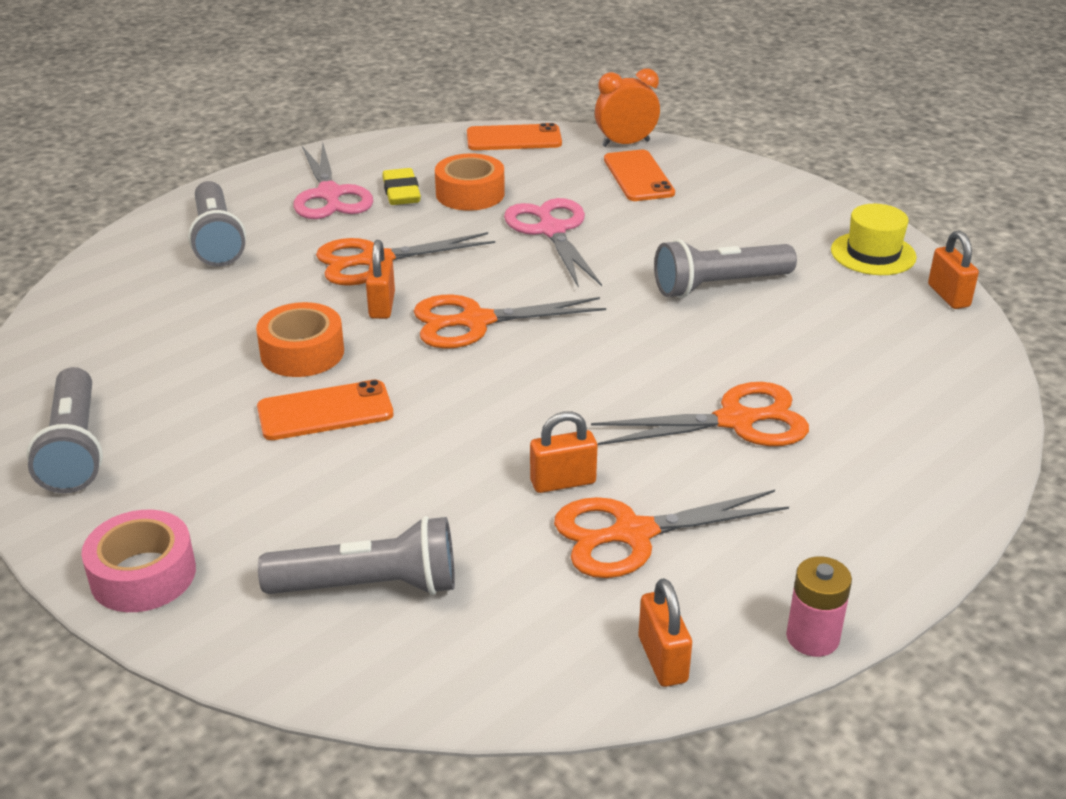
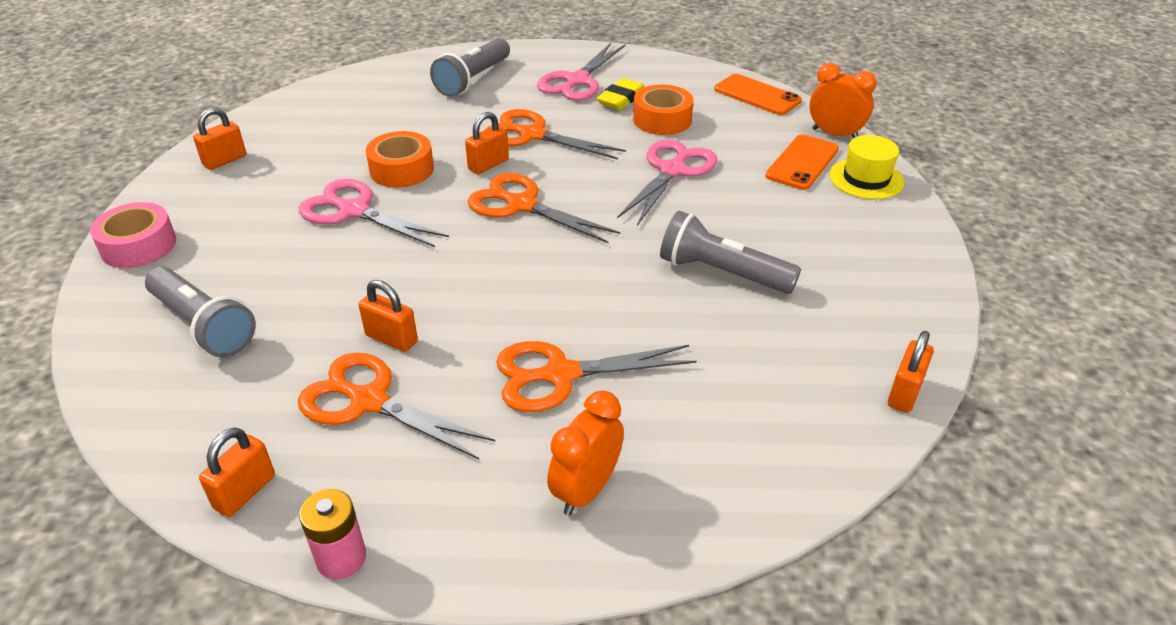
camera: 45 degrees right, 5 degrees up
(74, 448) = (225, 160): grey flashlight -> orange padlock
(325, 411) = (354, 211): orange phone -> pink scissors
(735, 421) = (561, 375): orange scissors -> orange scissors turned 135 degrees clockwise
(873, 254) = (896, 320): yellow hat -> yellow hat (866, 179)
(881, 477) = (586, 490): none -> orange clock

